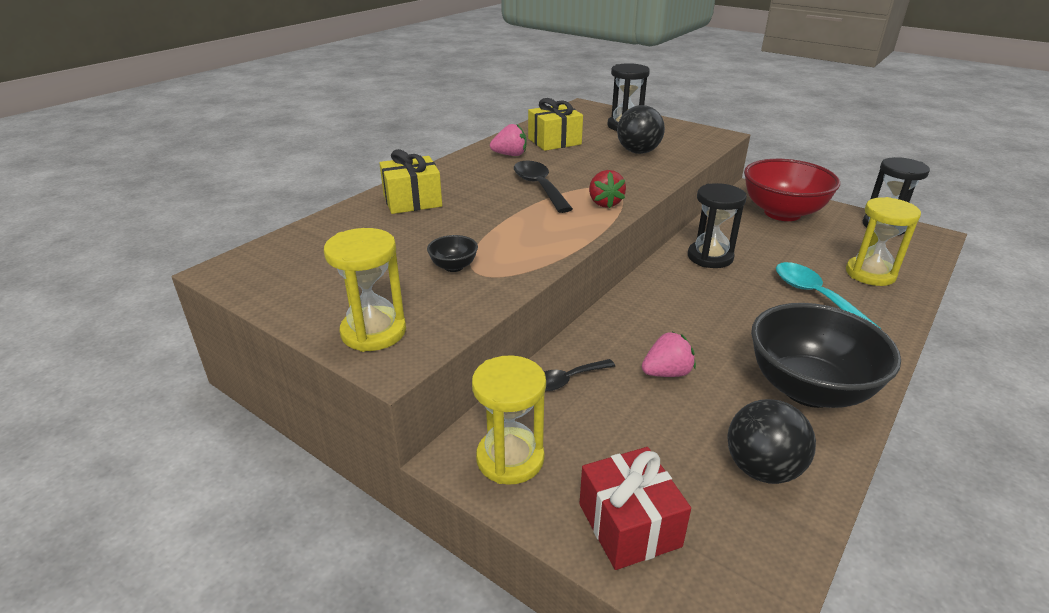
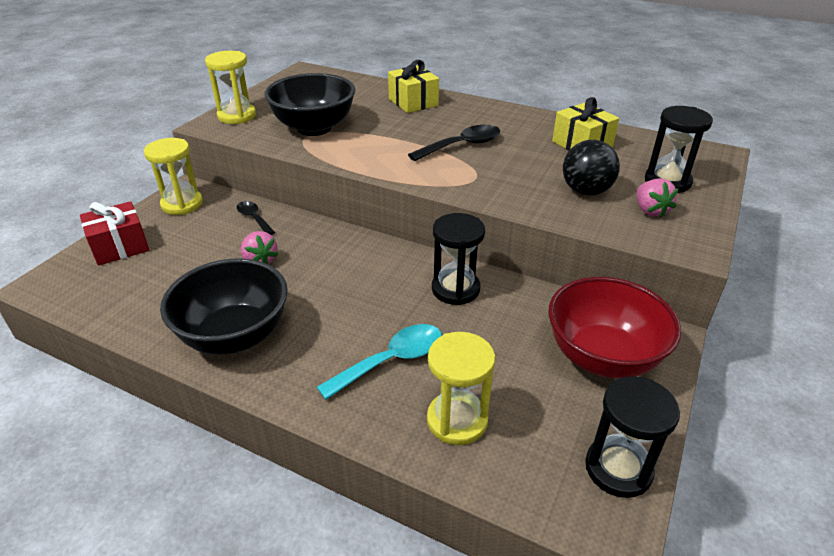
camera: 80 degrees right, 5 degrees up
(453, 266) = (314, 128): black bowl -> black bowl, size x2.46
(510, 155) = (530, 127): pink strawberry -> pink strawberry (650, 211)
(605, 203) = (439, 177): red strawberry -> none
(762, 469) = (150, 301): black ball -> none

